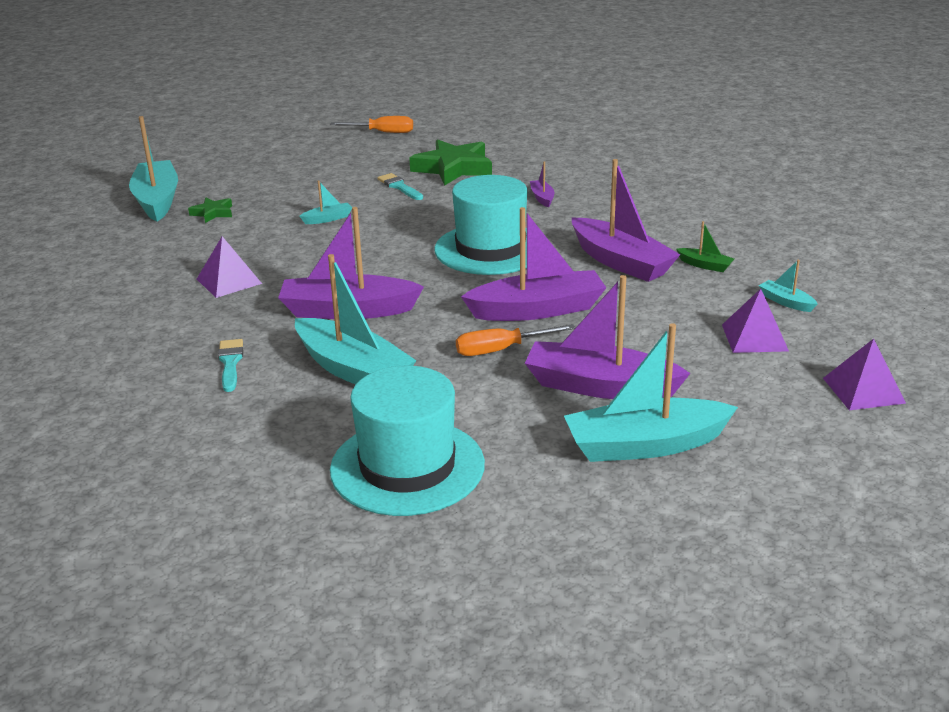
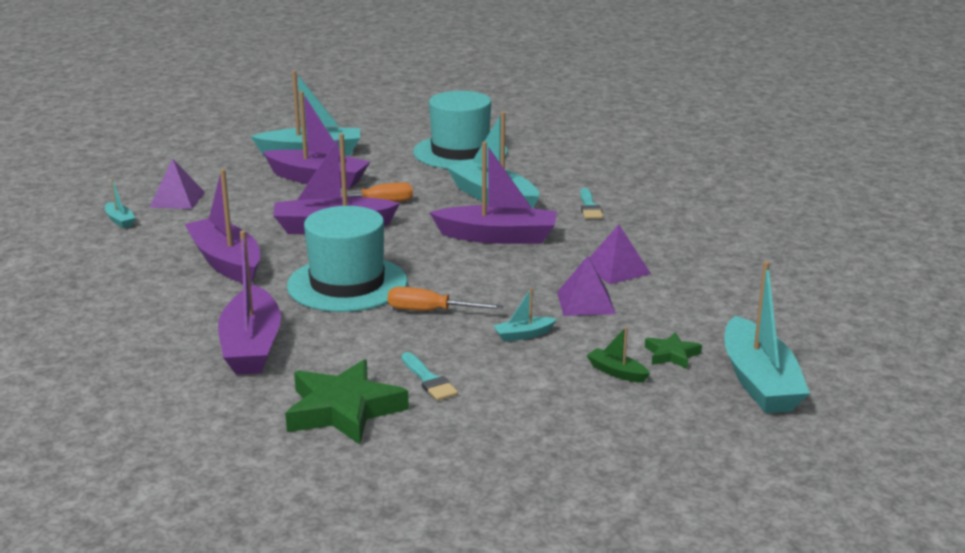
camera: 175 degrees left, 5 degrees down
(382, 132) = (438, 514): orange screwdriver -> orange screwdriver (430, 311)
(542, 198) = (251, 346): purple boat -> purple boat, size x2.26
(705, 265) = (151, 254): green boat -> green boat (617, 372)
(863, 390) = (143, 168): purple pyramid -> purple pyramid (585, 302)

